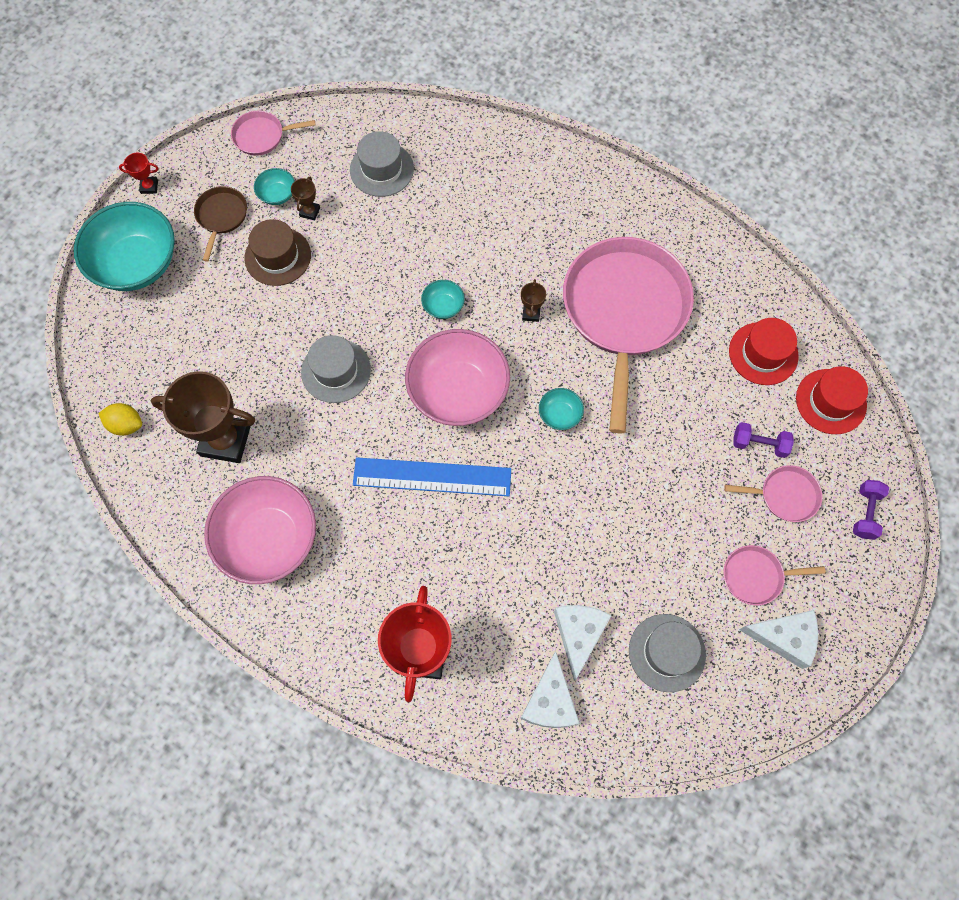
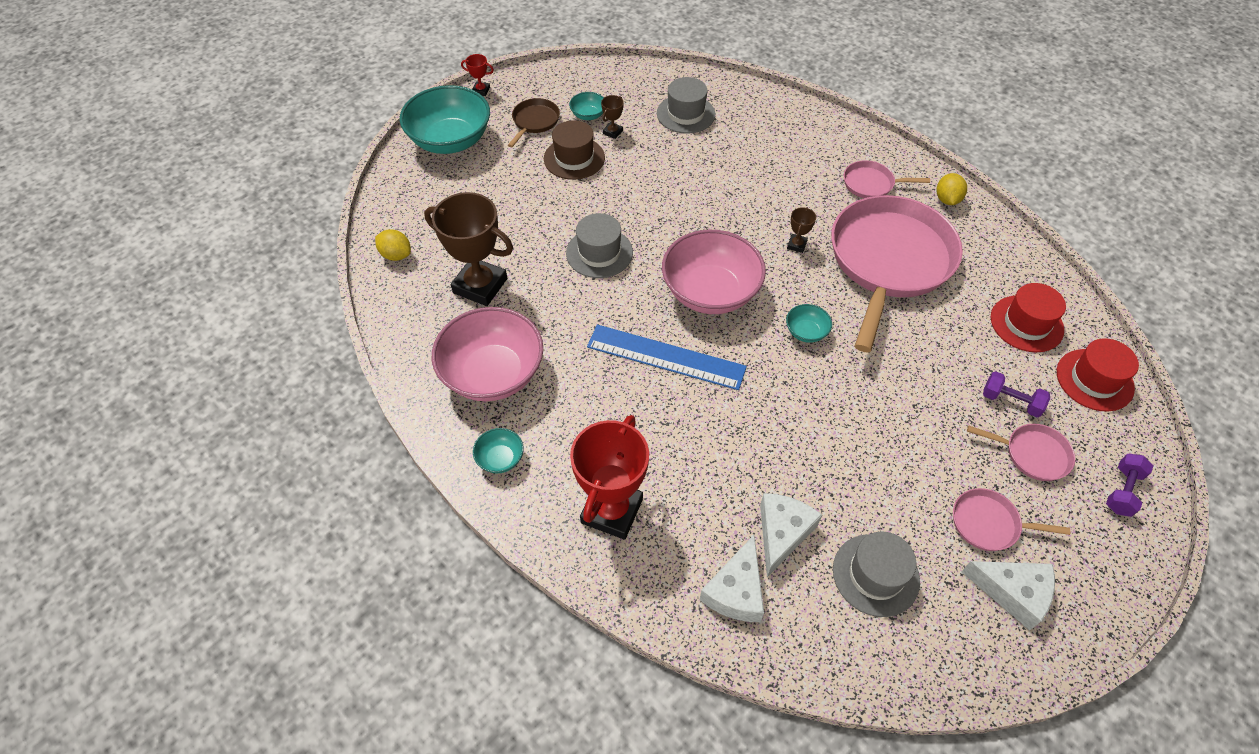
camera: 15 degrees right, 15 degrees down
(262, 136) = (588, 73): pink pan -> pink pan (871, 184)
(443, 306) = (714, 223): turquoise bowl -> turquoise bowl (500, 458)
(669, 221) = (947, 199): none -> yellow lemon

